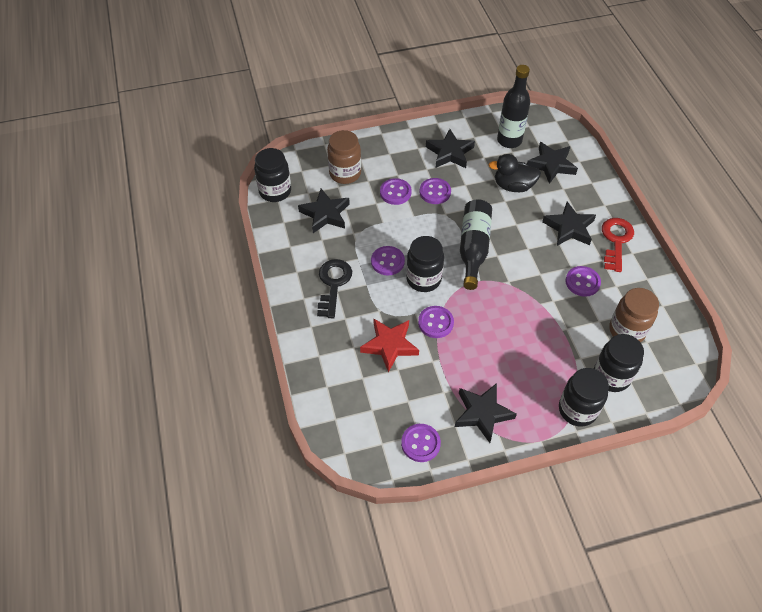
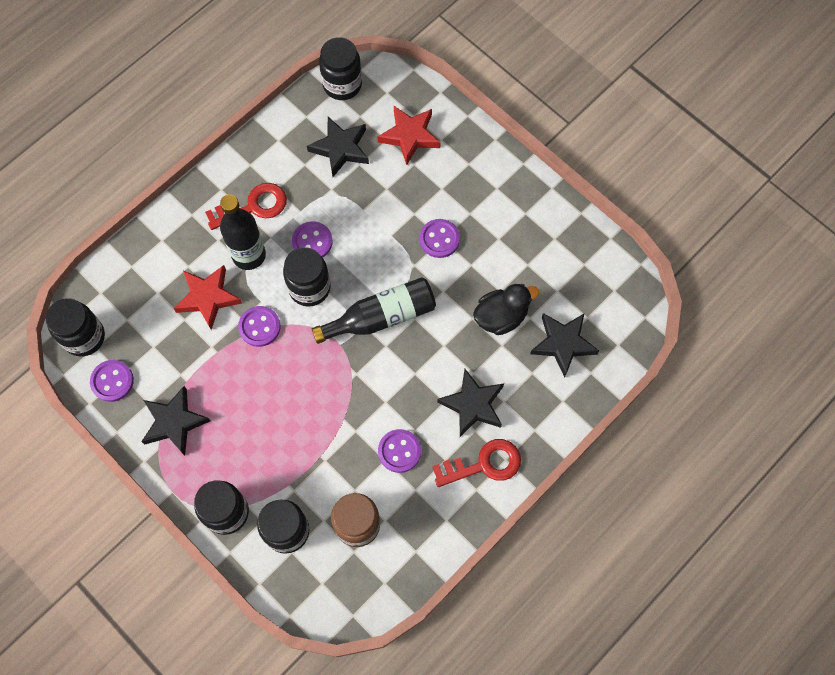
camera: 60 degrees right, 15 degrees up
(333, 284) = (253, 206): black key -> red key
(345, 173) = (409, 136): brown jar -> red star
(368, 448) = (84, 337): none -> black jar
(395, 192) = (413, 200): purple button -> none
(449, 153) = (510, 225): black star -> none
(509, 140) = (573, 279): black bottle -> black bottle (249, 255)
(513, 186) = (501, 317): black duck -> black duck turned 90 degrees clockwise

